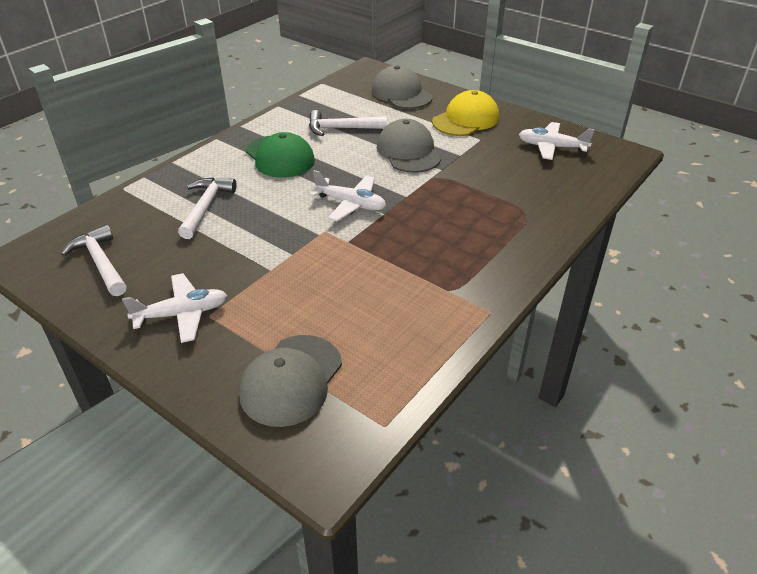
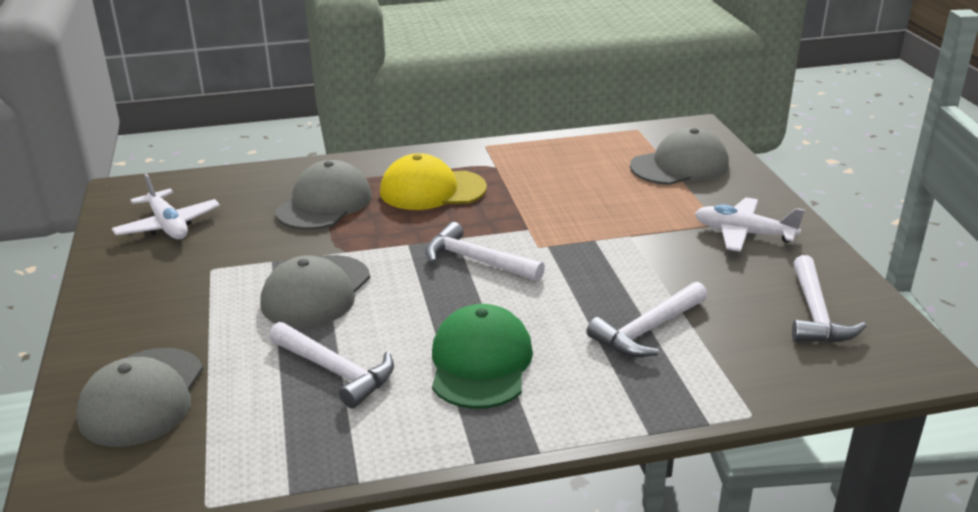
camera: 140 degrees left, 10 degrees down
(350, 204) = (476, 261): white plane -> white hammer
(466, 120) = (166, 302): yellow cap -> yellow cap (432, 190)
(502, 198) = (324, 203): none -> grey cap

